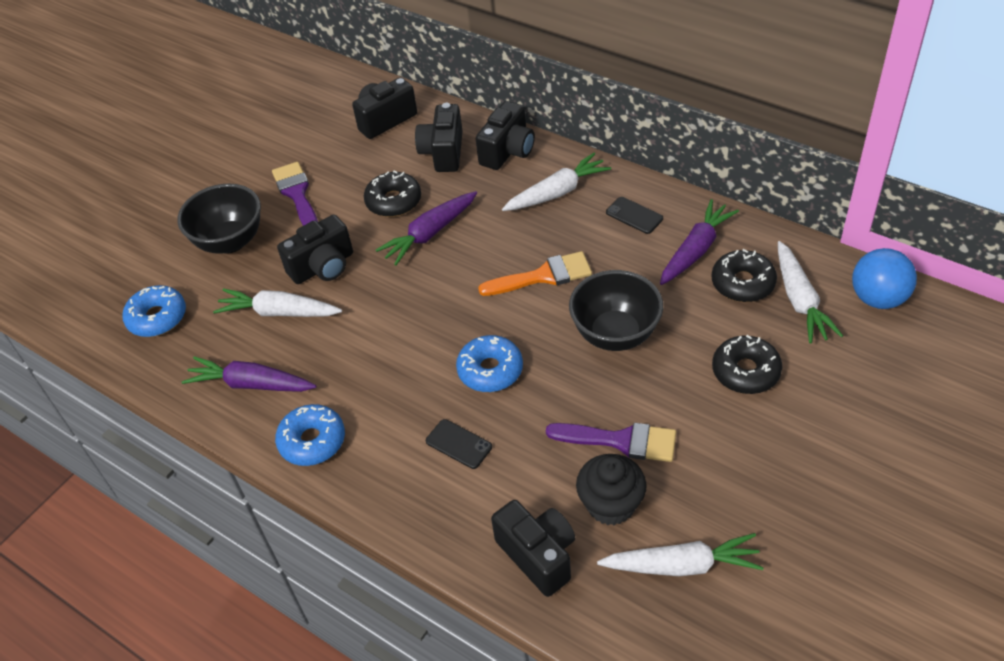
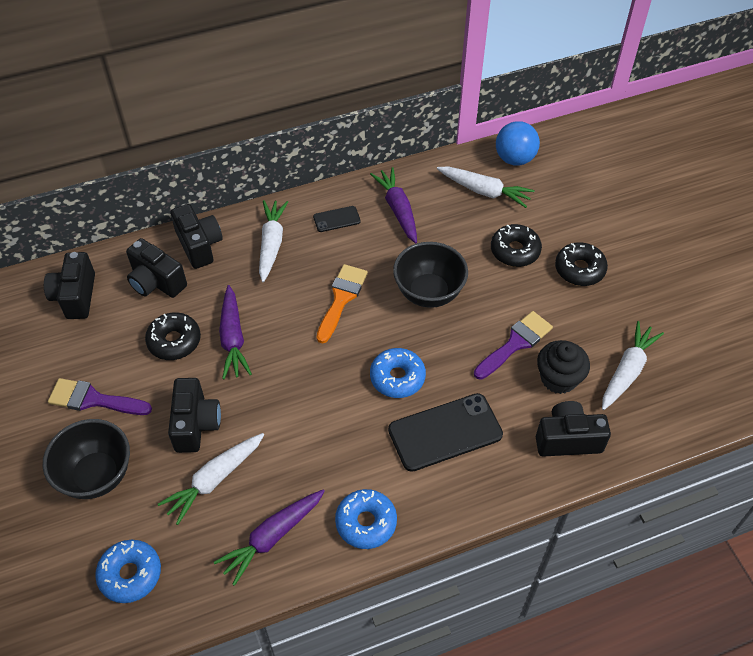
camera: 60 degrees left, 5 degrees up
(458, 444) = (445, 432): black phone -> black phone, size x2.03
(742, 283) = (446, 207): black donut -> black donut (579, 269)

